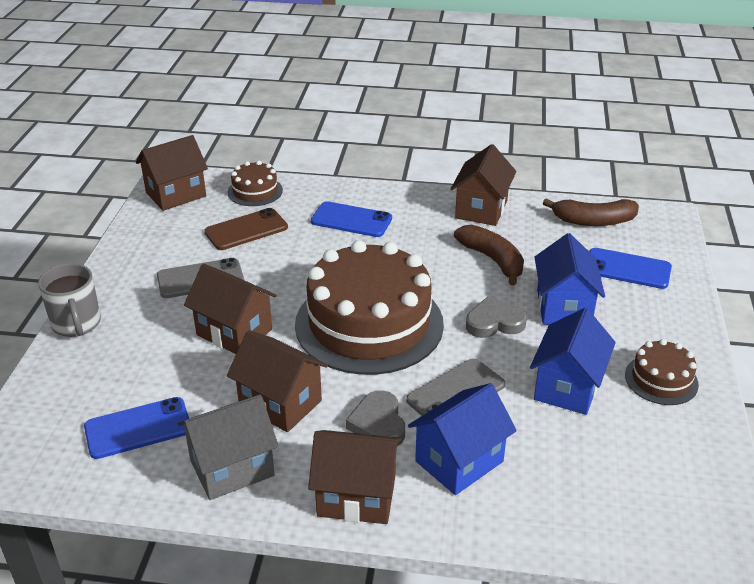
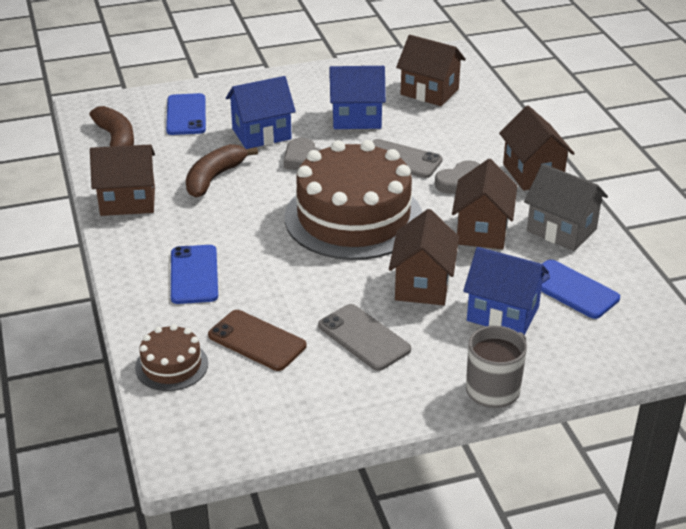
camera: 115 degrees left, 0 degrees up
(176, 194) = (215, 431): brown house -> brown house (429, 92)
(459, 461) = (465, 144): blue house -> blue house (502, 314)
(661, 379) = (319, 87): brown cake -> none

